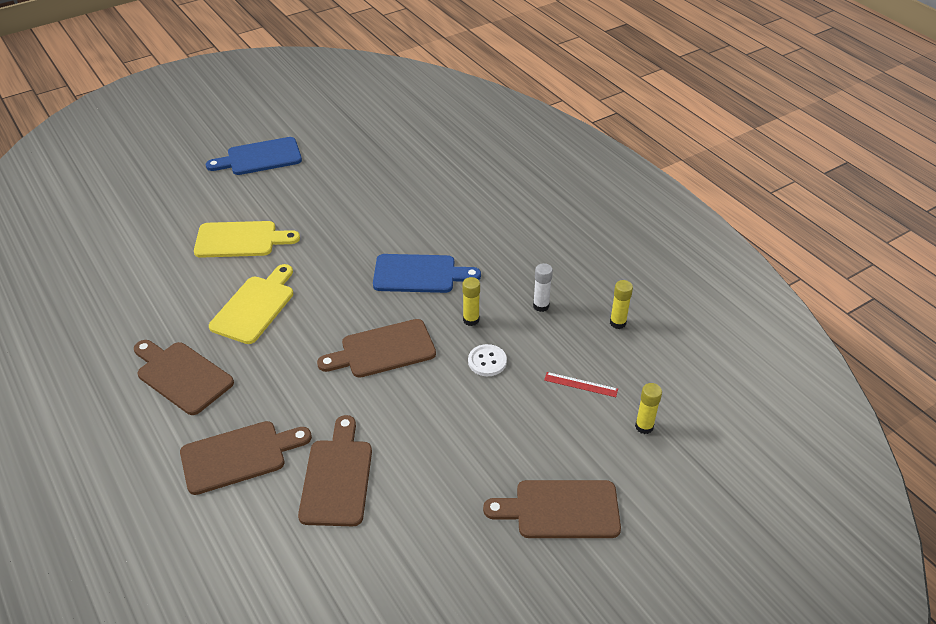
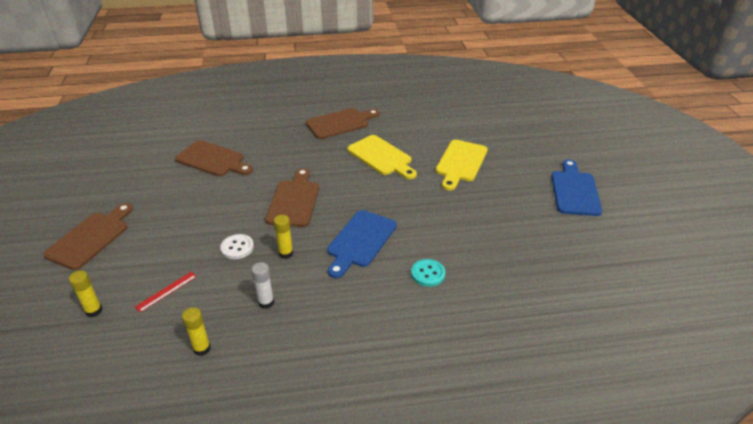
camera: 115 degrees right, 5 degrees down
(238, 456) = (262, 132): brown cutting board -> none
(436, 219) = (428, 274): none -> turquoise button

